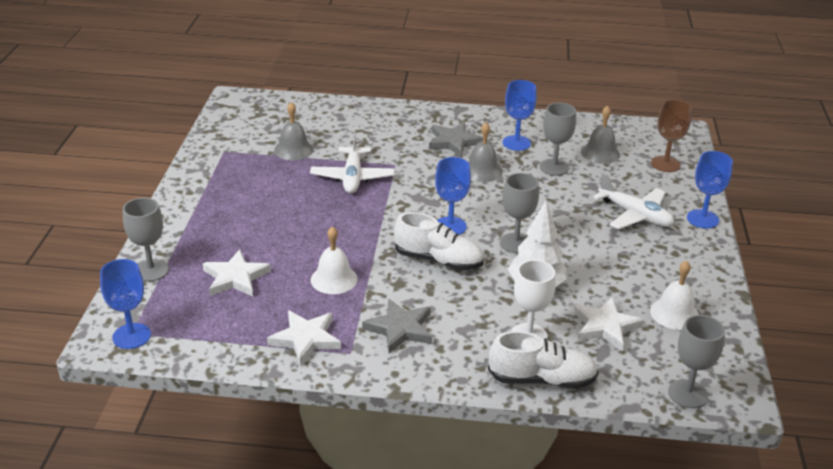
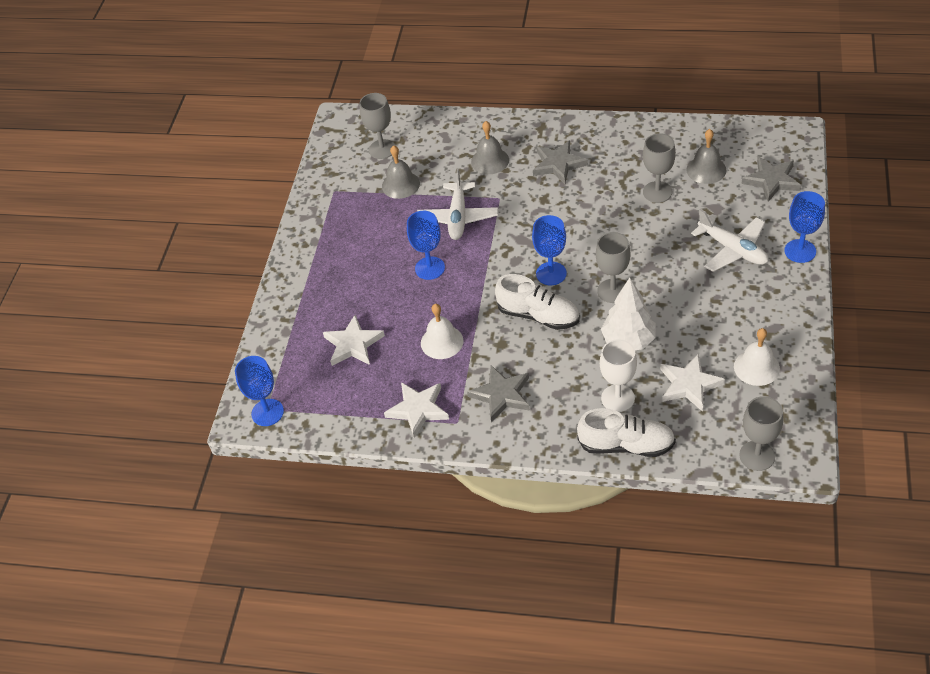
camera: 10 degrees right, 15 degrees up
(151, 270) = (277, 340): grey goblet -> grey goblet (382, 149)
(482, 170) = (585, 200): grey bell -> grey bell (490, 161)
(516, 143) = (621, 161): blue goblet -> blue goblet (430, 268)
(665, 164) = (772, 180): brown goblet -> grey star

